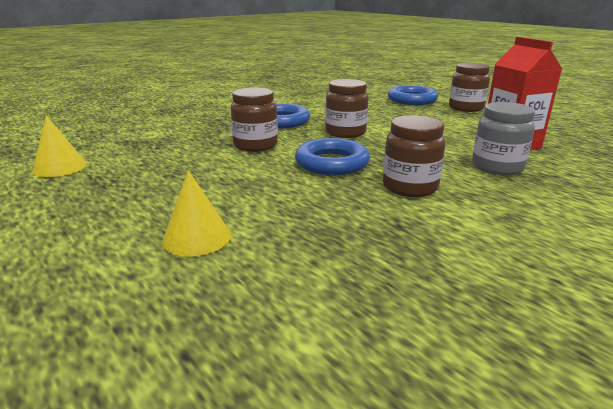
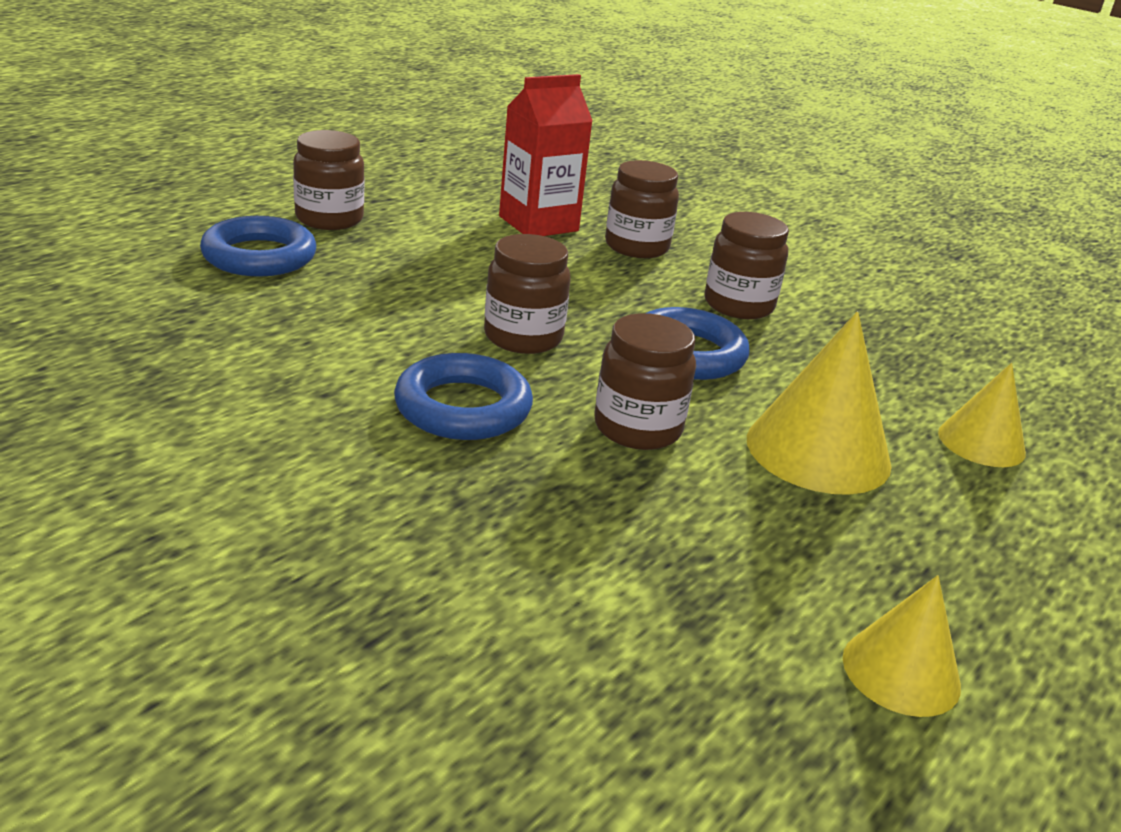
camera: 105 degrees left, 5 degrees up
(217, 180) = (818, 451): none -> yellow cone
(497, 167) = (636, 247): grey jar -> brown jar

